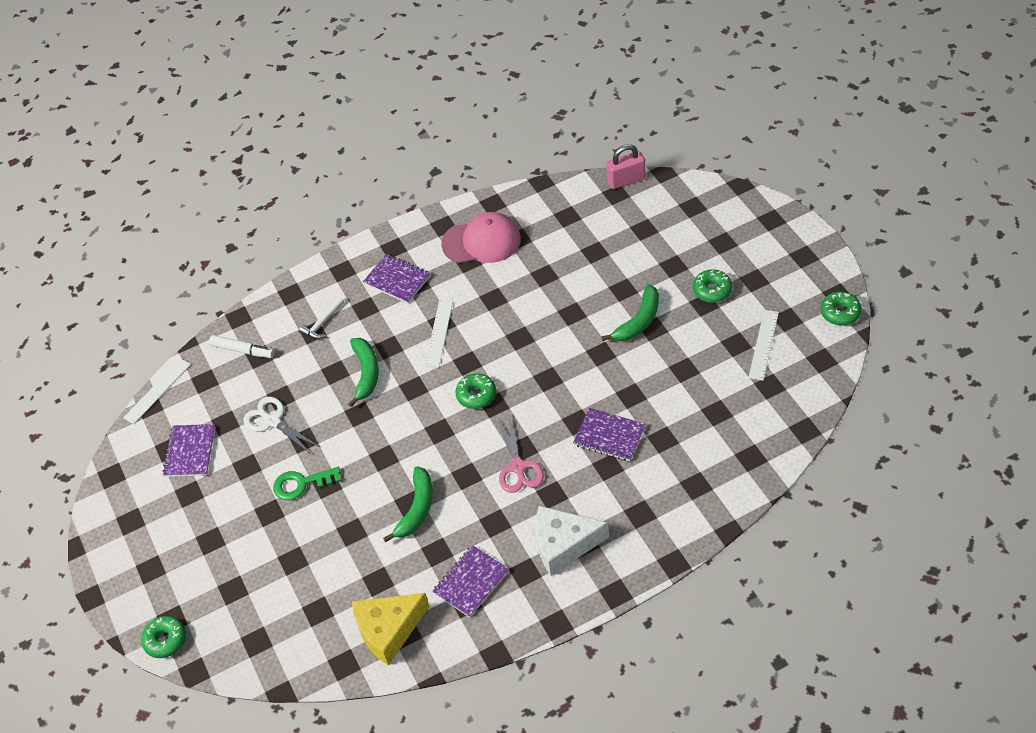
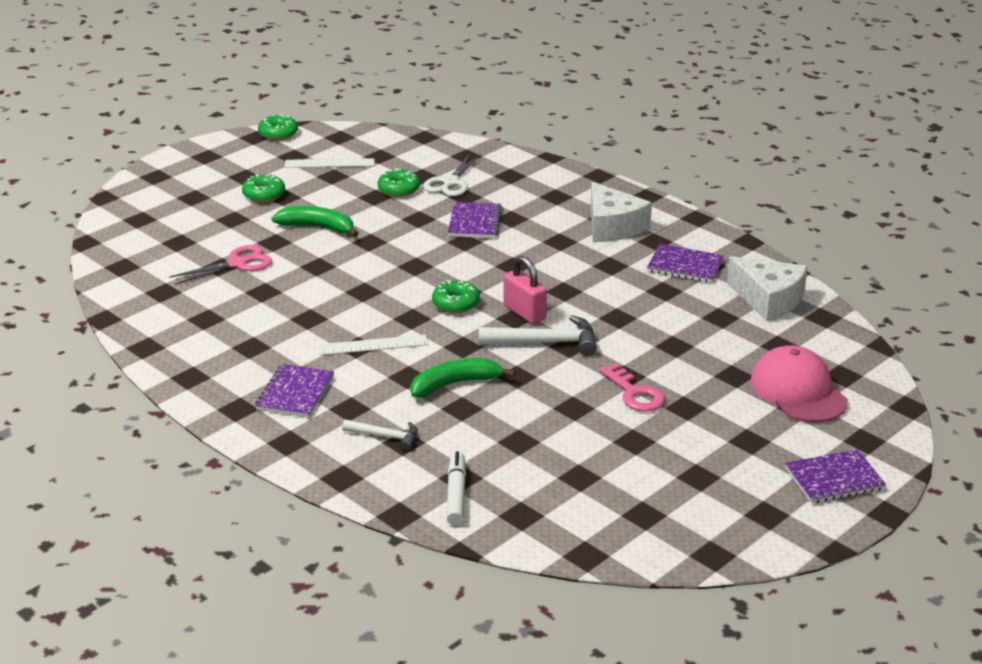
camera: 115 degrees left, 20 degrees down
(157, 391) = (557, 555): white ruler -> none
(165, 640) = (891, 437): green donut -> green donut (399, 190)
(190, 452) = (638, 494): purple notebook -> purple notebook (834, 479)
(273, 421) = (558, 437): white scissors -> white scissors (451, 182)
(301, 484) = (635, 393): green key -> pink key
(388, 630) = (768, 300): yellow cheese -> white cheese
(395, 443) = (545, 342): none -> white hammer
(417, 509) = (621, 312): green banana -> none
(482, 241) = (215, 343): pink cap -> pink cap (798, 391)
(518, 467) = (537, 264): pink scissors -> pink scissors (237, 264)
(626, 180) = (98, 263): pink padlock -> pink padlock (524, 312)

